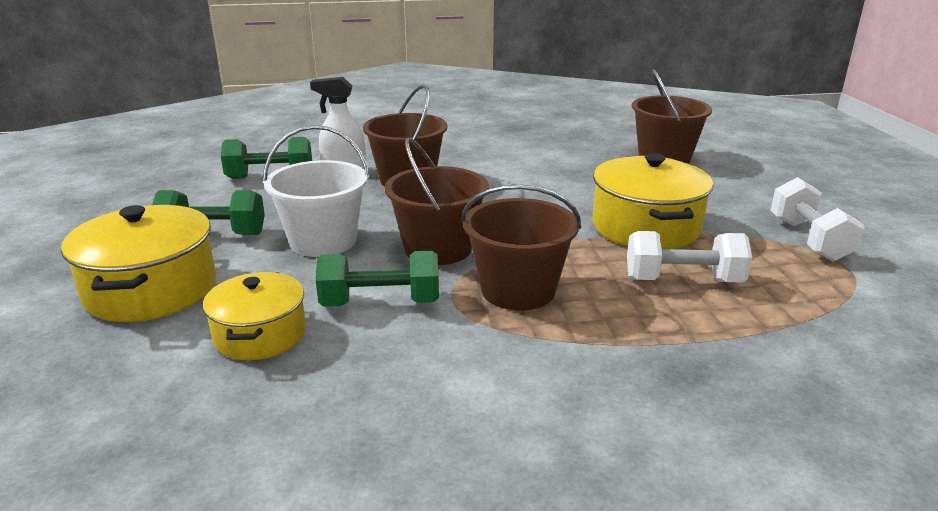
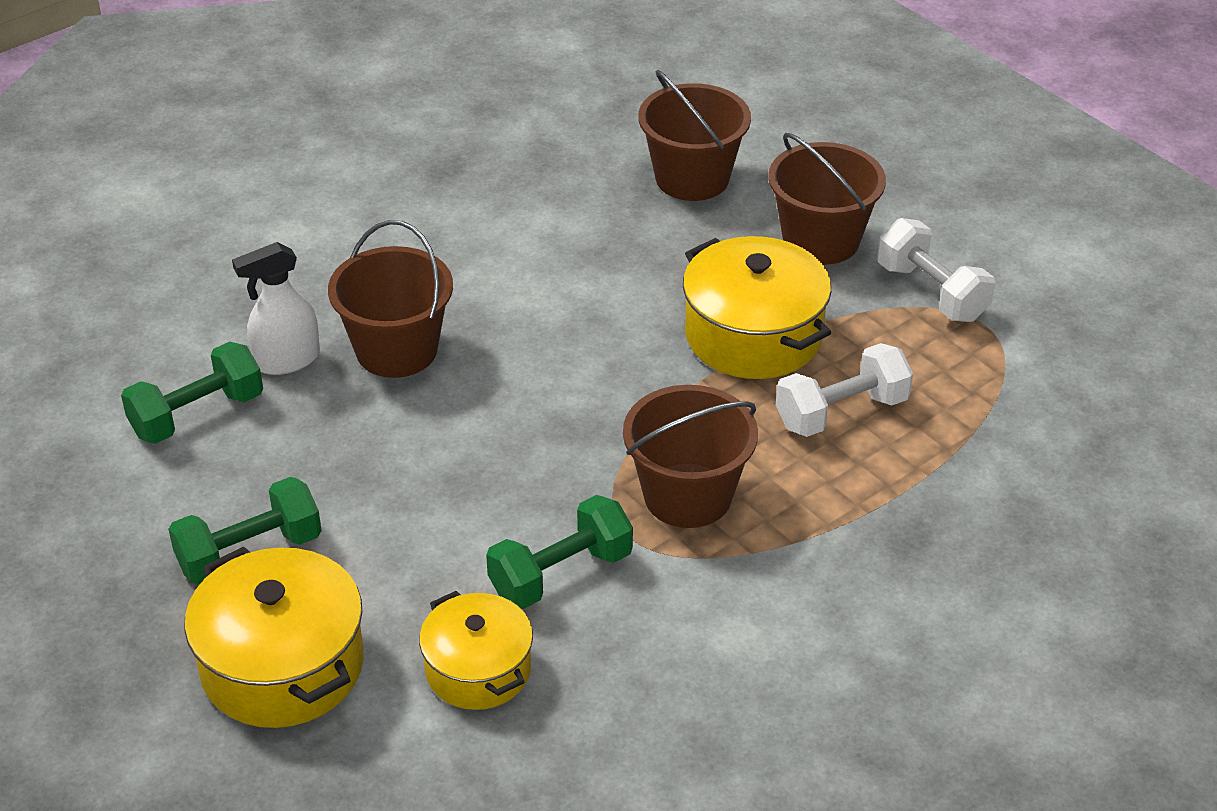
camera: 30 degrees left, 15 degrees up
(323, 241) = (402, 508): white bucket -> none
(438, 249) = (550, 466): brown bucket -> brown bucket (821, 240)

